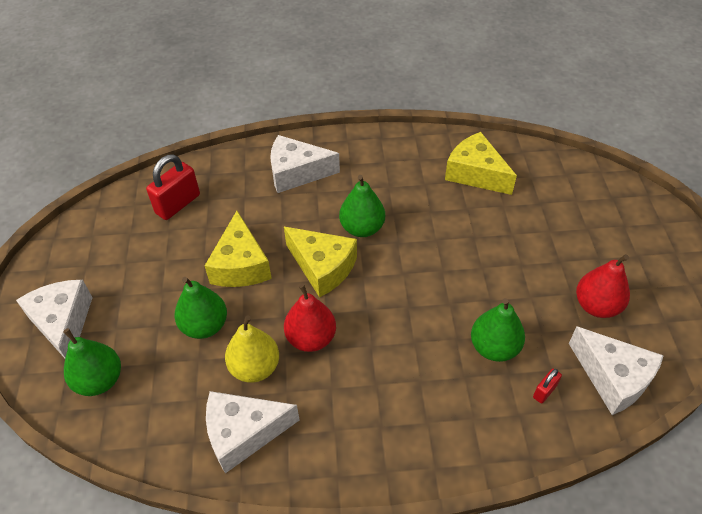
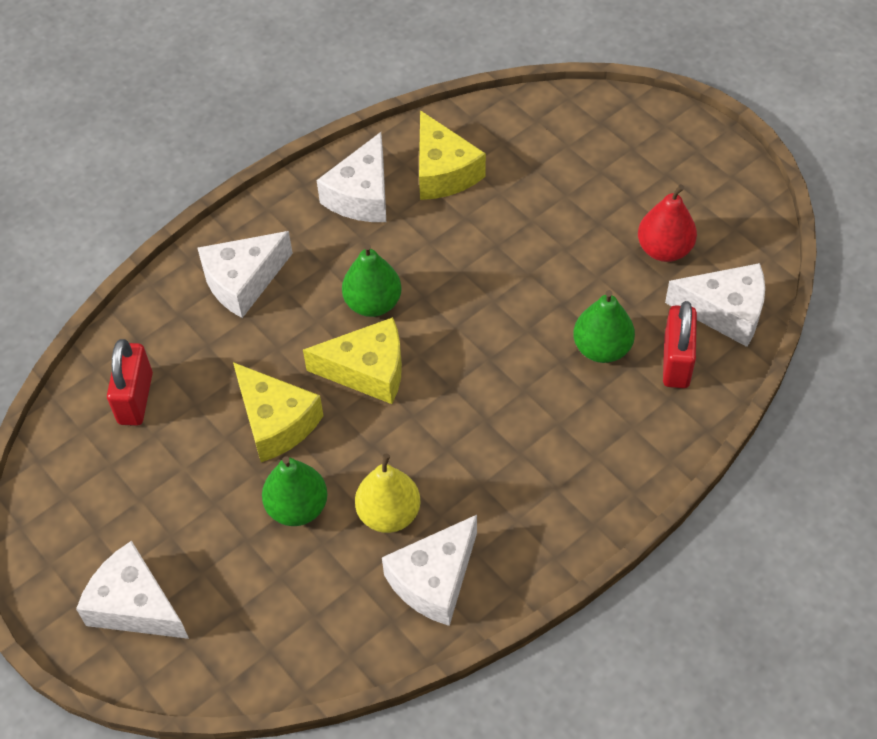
camera: 35 degrees left, 5 degrees up
(100, 380) = (237, 631): green pear -> none
(311, 338) = (420, 450): red pear -> none
(411, 161) = (362, 195): none -> white cheese
(475, 173) = (443, 171): yellow cheese -> yellow cheese turned 120 degrees counterclockwise
(544, 391) = (676, 362): red padlock -> red padlock, size x2.00

